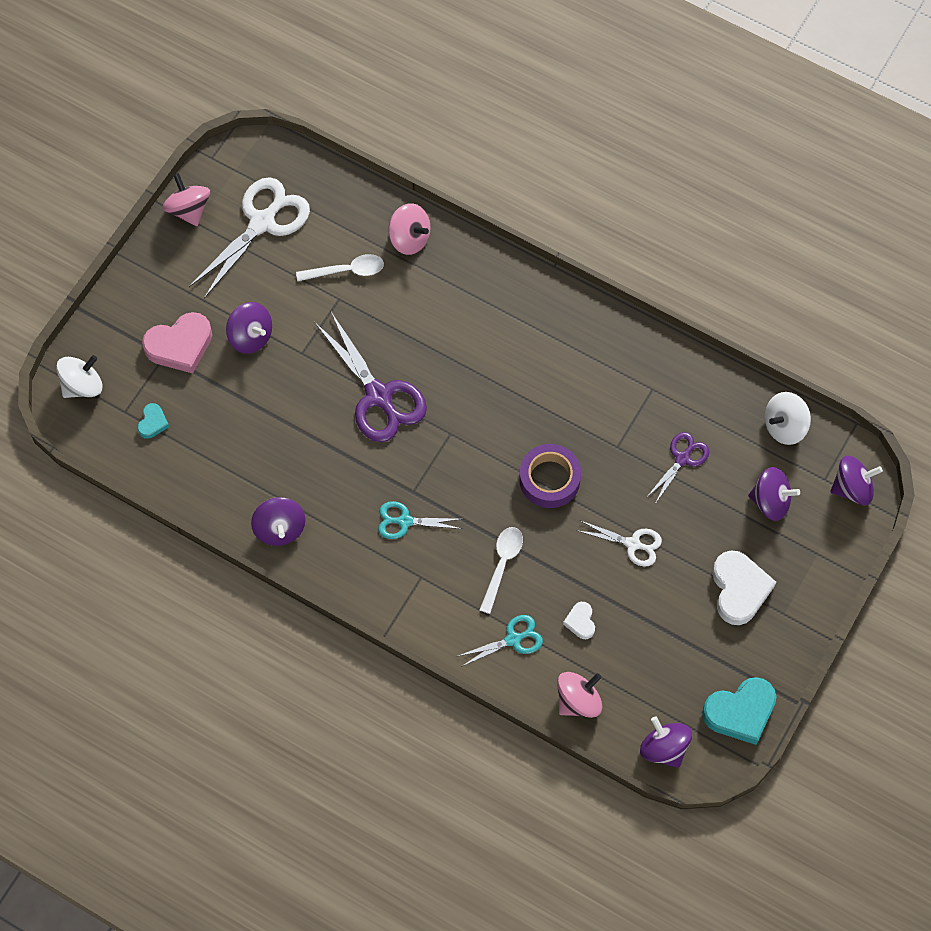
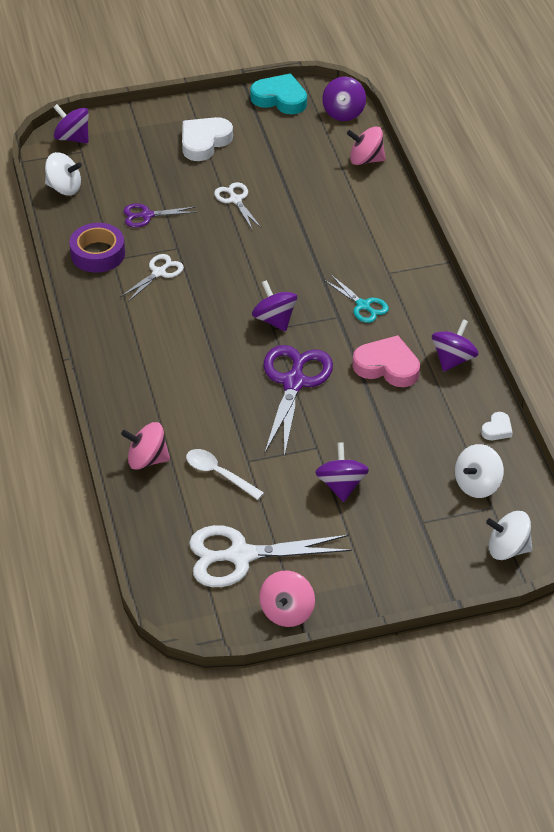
camera: 135 degrees left, 20 degrees down
(153, 423) = (477, 484): turquoise heart -> white spinning top
(180, 345) = (402, 519): pink heart -> pink heart (387, 366)
(409, 238) = (147, 459): pink spinning top -> pink spinning top turned 75 degrees counterclockwise
(502, 565) = (329, 244): white spoon -> none
(513, 639) = (368, 208): turquoise scissors -> none
(549, 479) = (242, 262): purple tape -> purple tape (98, 254)
(580, 622) = (317, 189): white heart -> white heart (497, 429)
(600, 408) = (159, 273): none -> white scissors
(770, 501) = (127, 163): purple spinning top -> purple spinning top (274, 319)

